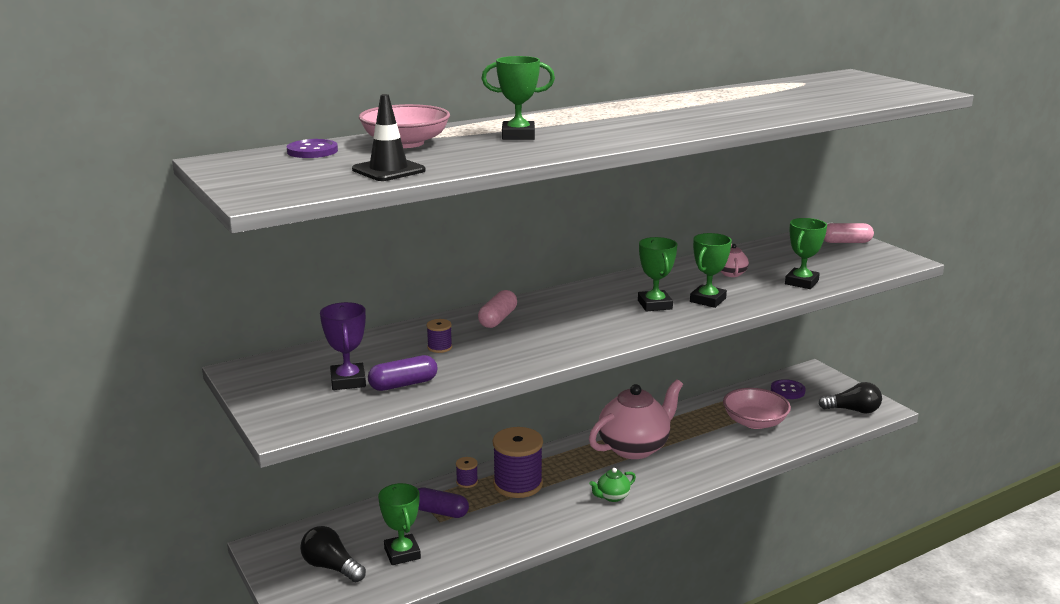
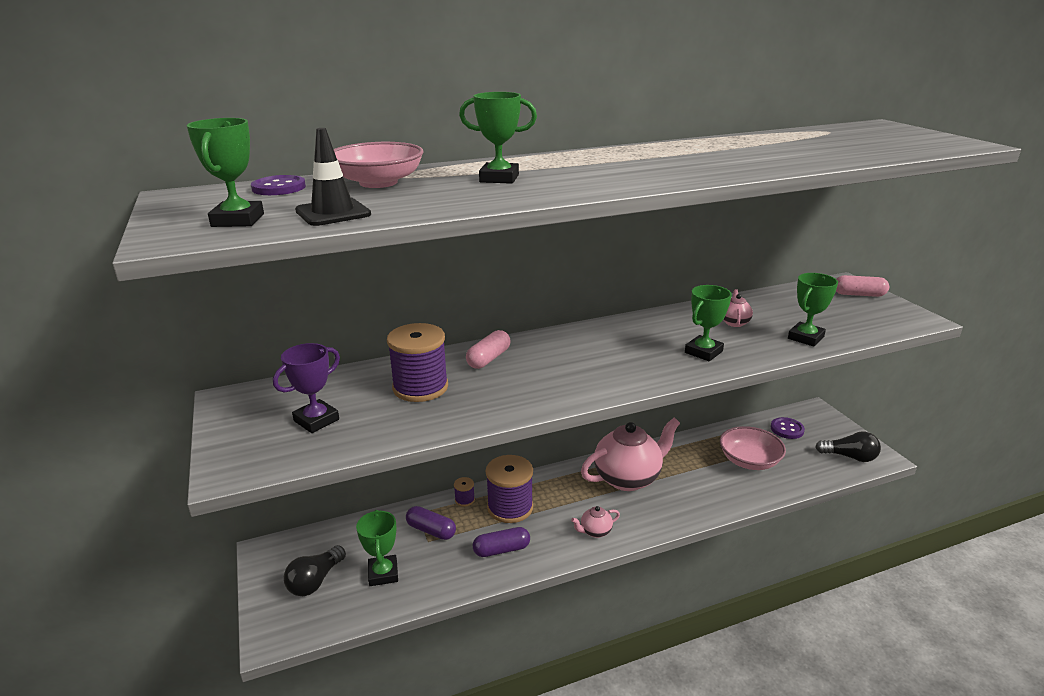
camera: 10 degrees right, 5 degrees up
(331, 567) = (315, 581): black light bulb -> black light bulb turned 105 degrees counterclockwise
(348, 381) = (316, 420): purple trophy -> purple trophy turned 45 degrees clockwise
(403, 384) = (367, 429): purple capsule -> purple capsule (501, 550)
(439, 347) = (420, 387): purple spool -> purple spool, size x2.27
(612, 497) = (595, 531): green teapot -> pink teapot
(654, 305) = (648, 354): green trophy -> green trophy (238, 220)

